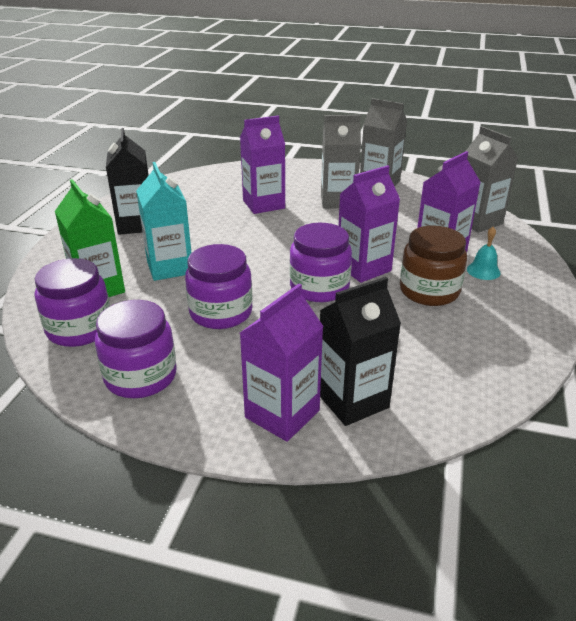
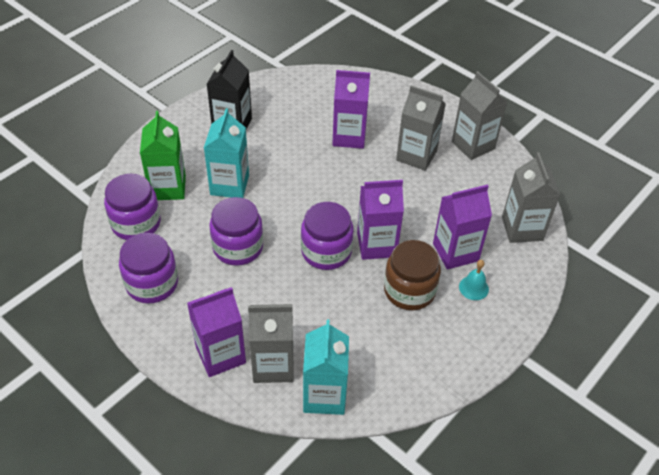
camera: 25 degrees right, 15 degrees up
(352, 400) = (273, 365): black carton -> grey carton
(435, 406) = (324, 395): none -> turquoise carton

